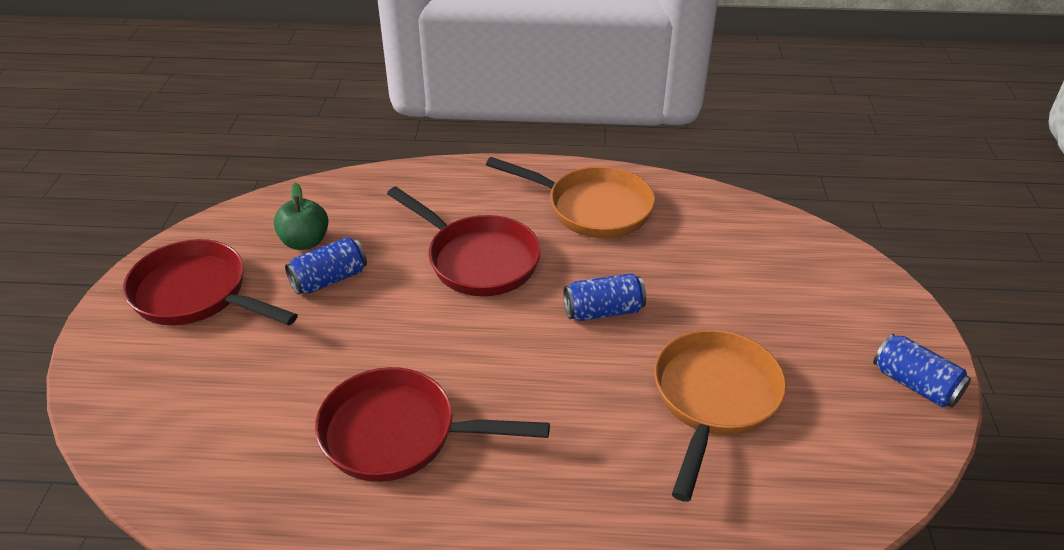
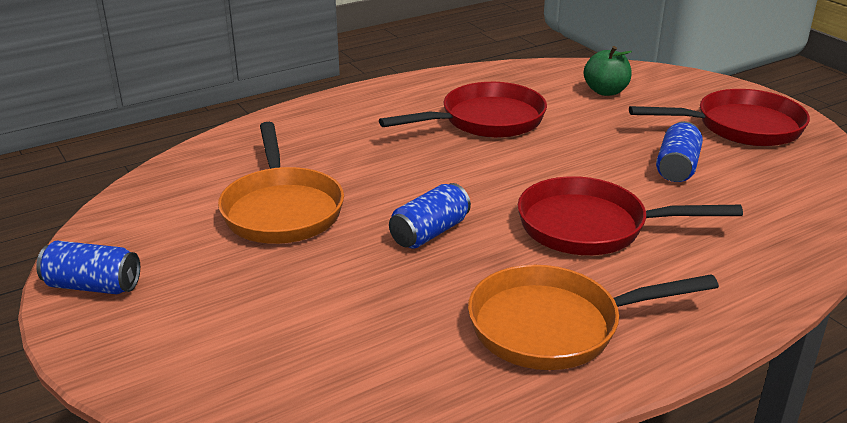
camera: 145 degrees right, 10 degrees down
(305, 242) = (748, 181): green apple -> green apple (605, 91)

